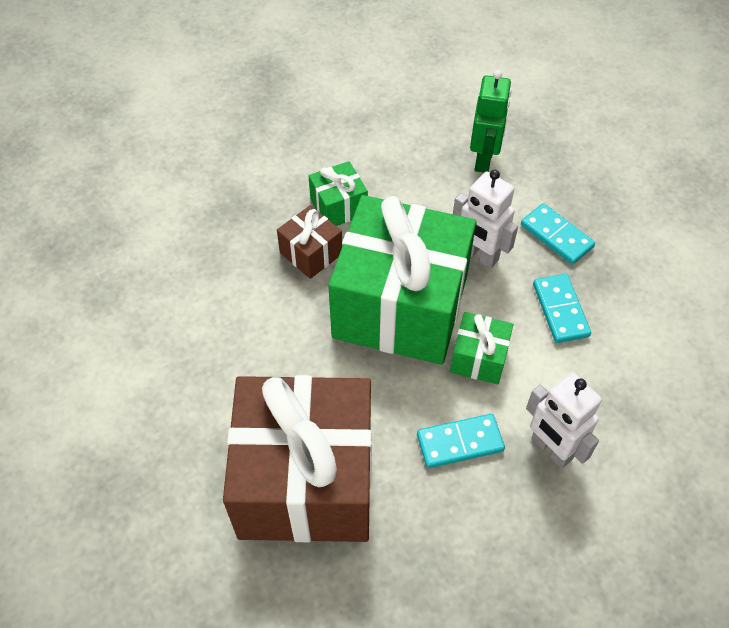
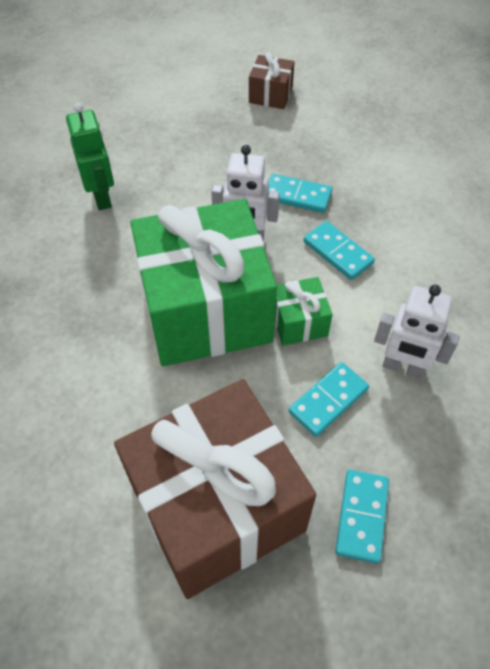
camera: 30 degrees left, 0 degrees up
(311, 253) = (97, 301): brown gift -> brown gift (270, 95)
(338, 207) = (98, 250): green gift -> none
(424, 557) = (362, 516): none -> turquoise domino
(484, 160) = (200, 160): green robot -> green robot (102, 197)

